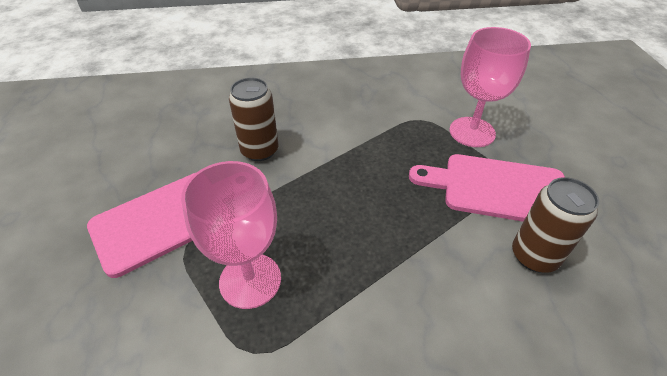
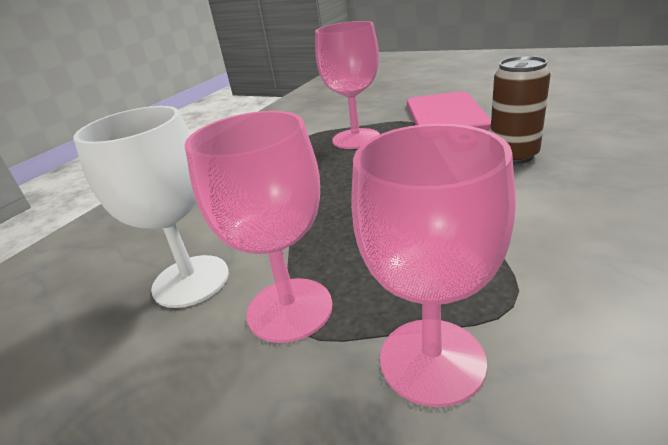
camera: 130 degrees right, 15 degrees down
(497, 189) = (289, 309): pink cutting board -> pink goblet
(534, 256) = (191, 281): brown can -> white goblet

